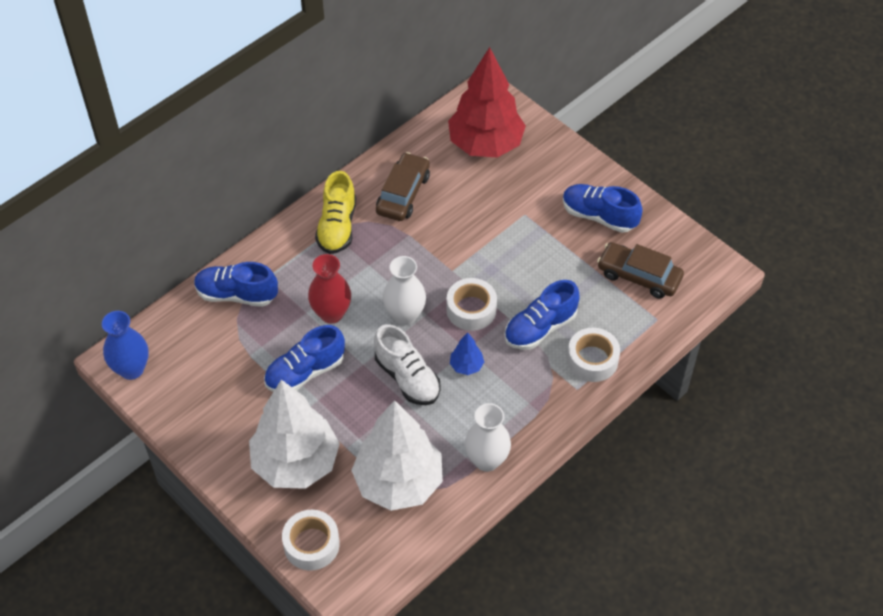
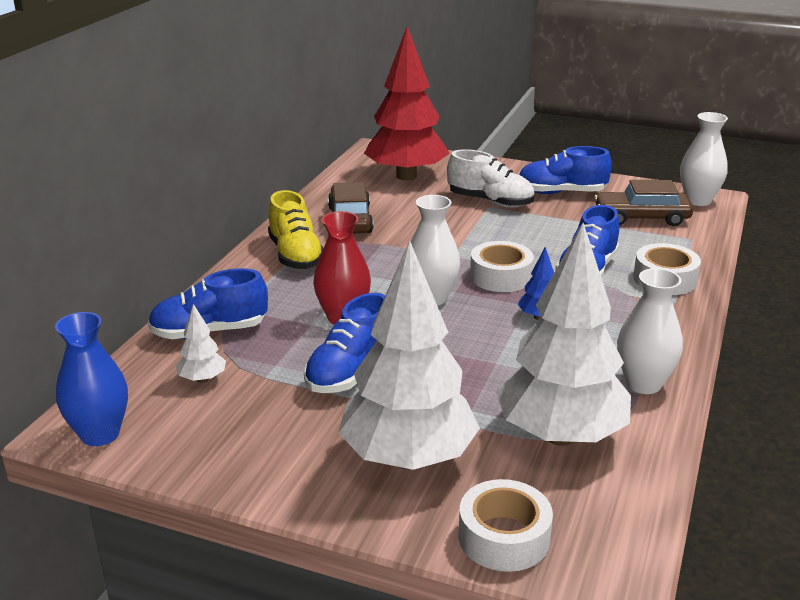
camera: 25 degrees left, 25 degrees down
(211, 342) = (202, 379): none -> white tree
(407, 377) = (481, 343): white shoe -> white shoe (490, 202)
(708, 270) = (698, 200): none -> white vase

